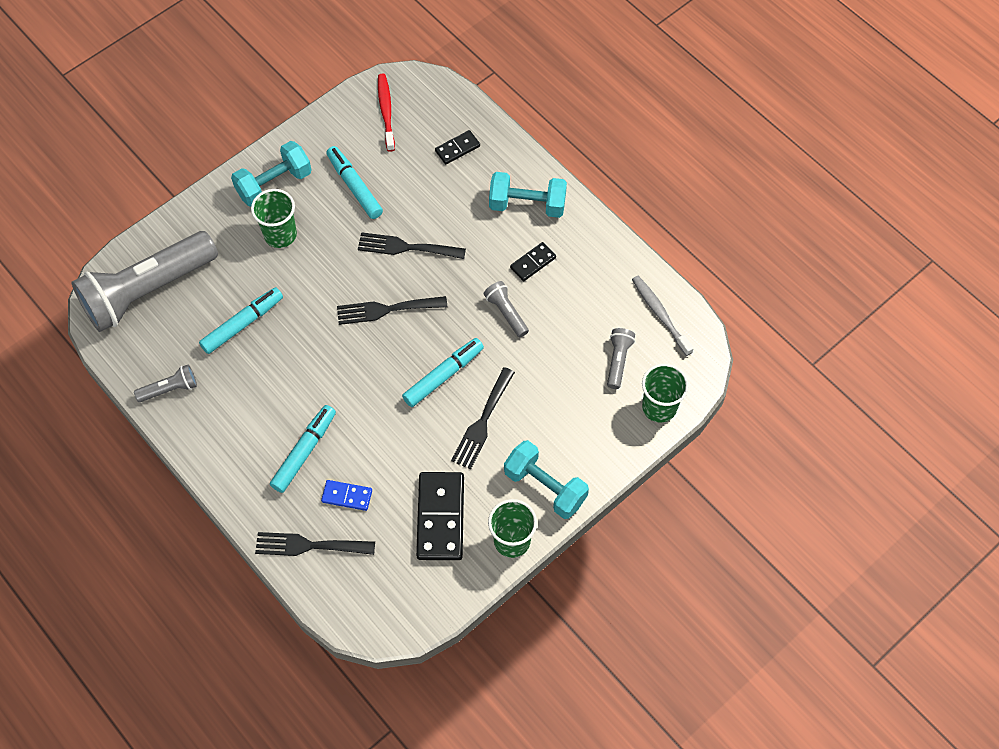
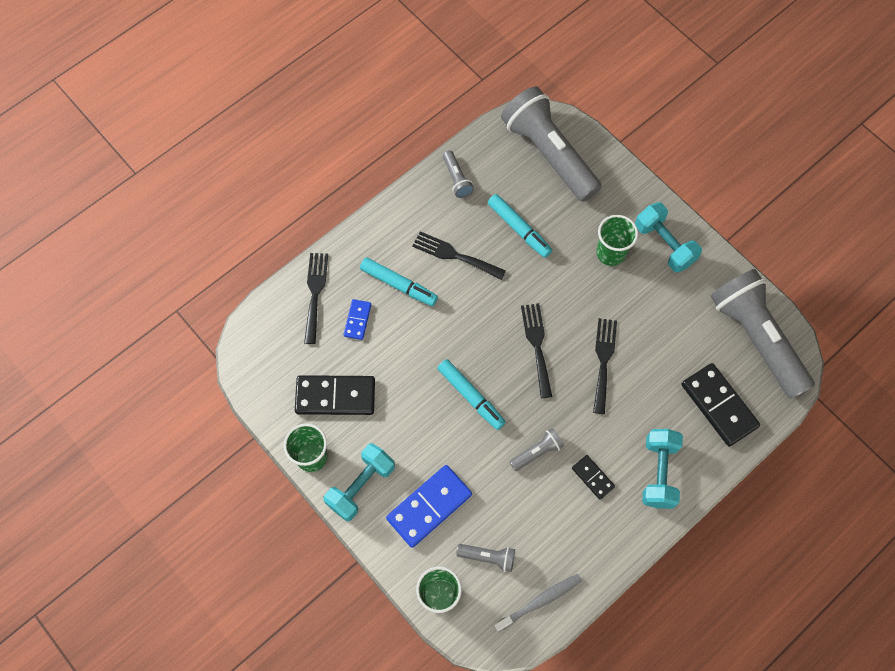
camera: 90 degrees right, 5 degrees up
(354, 186) = (667, 313): turquoise marker -> none
(386, 111) = (756, 338): red toothbrush -> grey flashlight
(457, 148) = (719, 405): black domino -> black domino, size x1.90
(482, 422) = (424, 431): black fork -> black fork (454, 255)
(566, 417) = (429, 506): none -> blue domino

